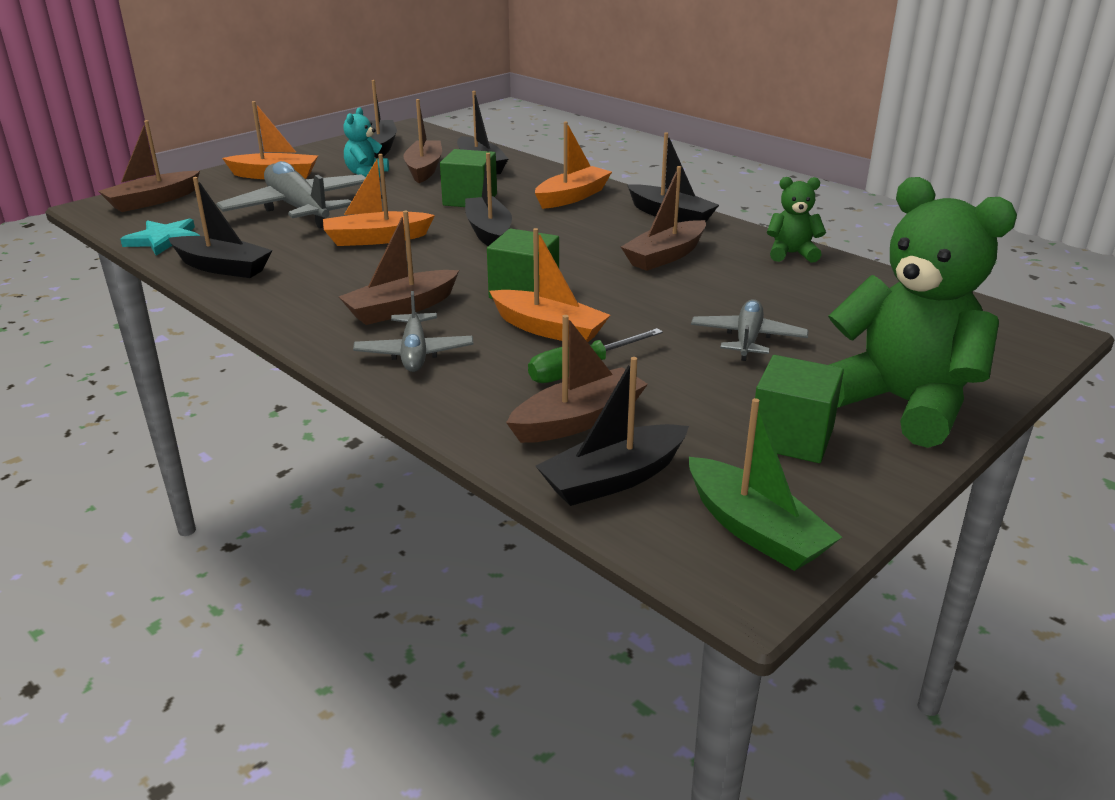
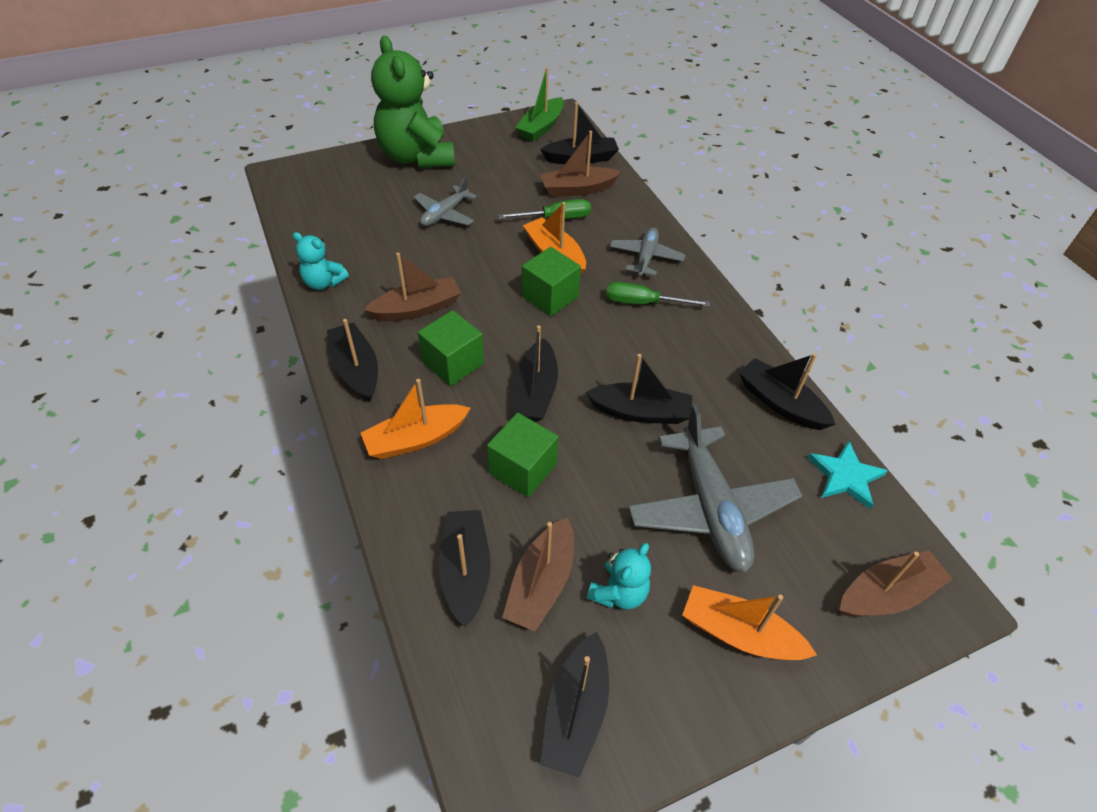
camera: 160 degrees left, 20 degrees up
(376, 239) = (640, 412): orange boat -> black boat
(401, 309) = (643, 303): brown boat -> green screwdriver
(755, 530) = (541, 127): green boat -> green boat turned 135 degrees counterclockwise
(791, 254) = (323, 282): green teddy bear -> turquoise teddy bear
(791, 437) = (487, 155): green cube -> green cube (453, 363)

